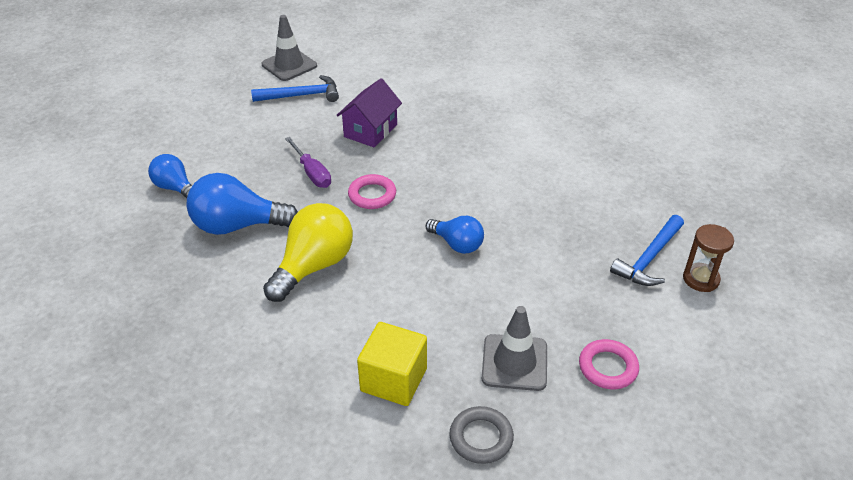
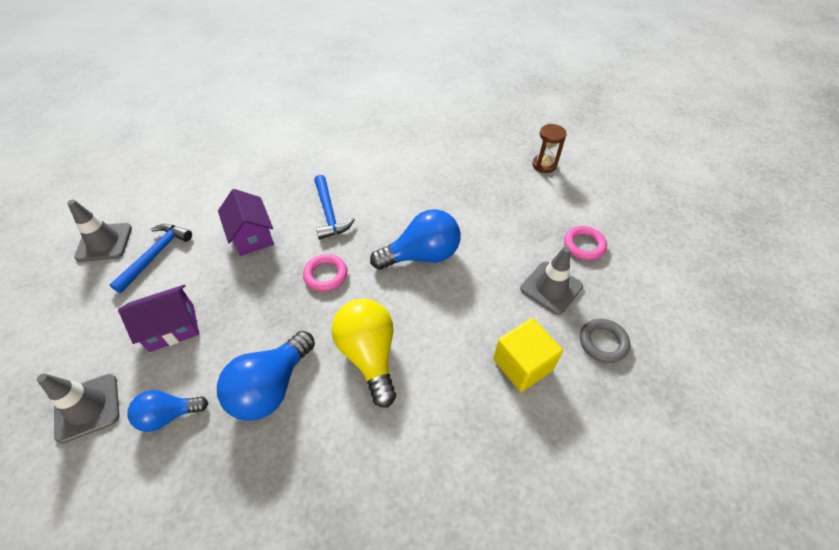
camera: 55 degrees left, 10 degrees up
(153, 147) = (87, 407): none -> grey traffic cone
(246, 144) = (172, 327): none -> purple house
(312, 173) = (261, 299): purple screwdriver -> none
(457, 244) = (422, 255): blue light bulb -> blue light bulb, size x1.65
(649, 258) = (511, 175): blue hammer -> blue hammer (329, 213)

